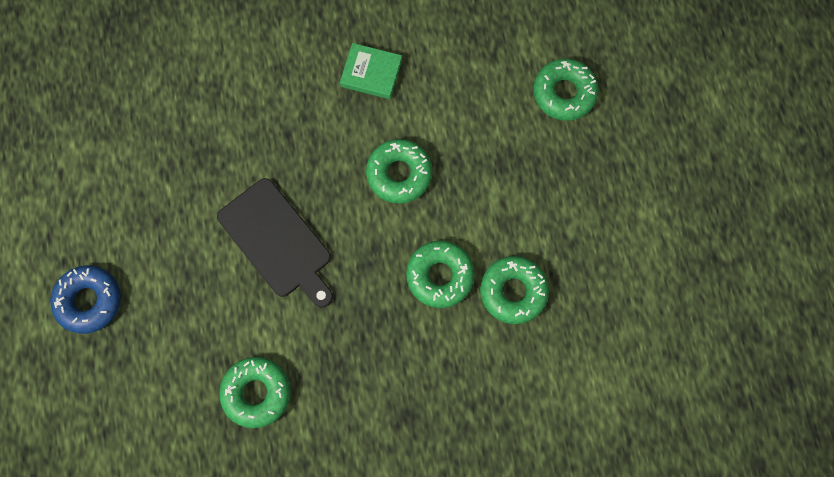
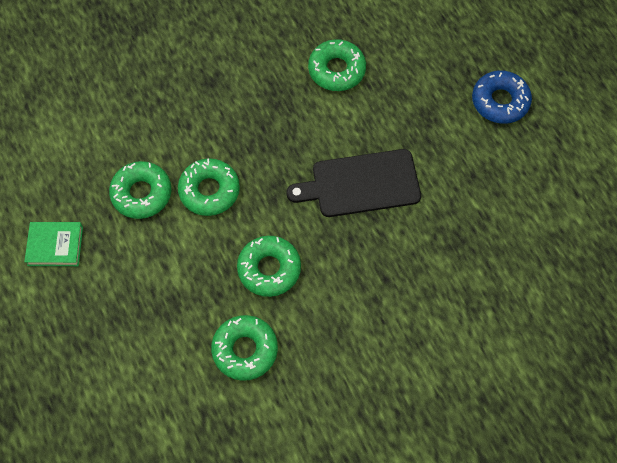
camera: 165 degrees right, 10 degrees down
(277, 241) = (361, 184): black cutting board -> black cutting board turned 45 degrees counterclockwise
(371, 73) = (324, 360): green book -> green book (55, 246)
(564, 93) = (123, 390): green donut -> green donut (245, 350)

